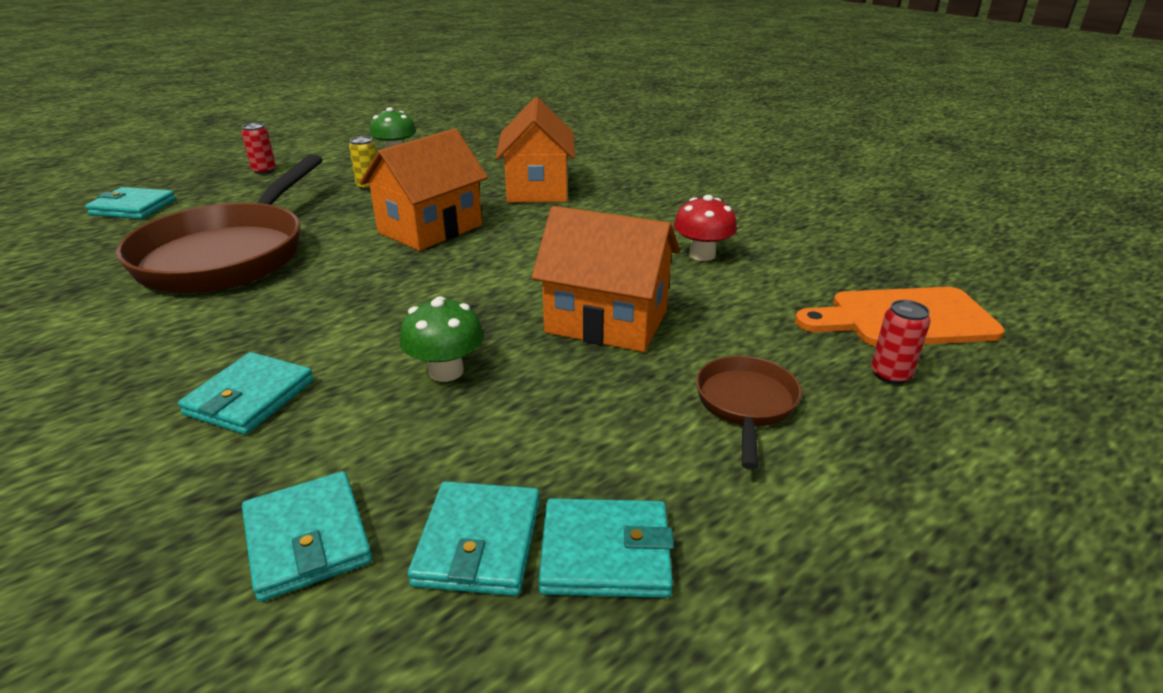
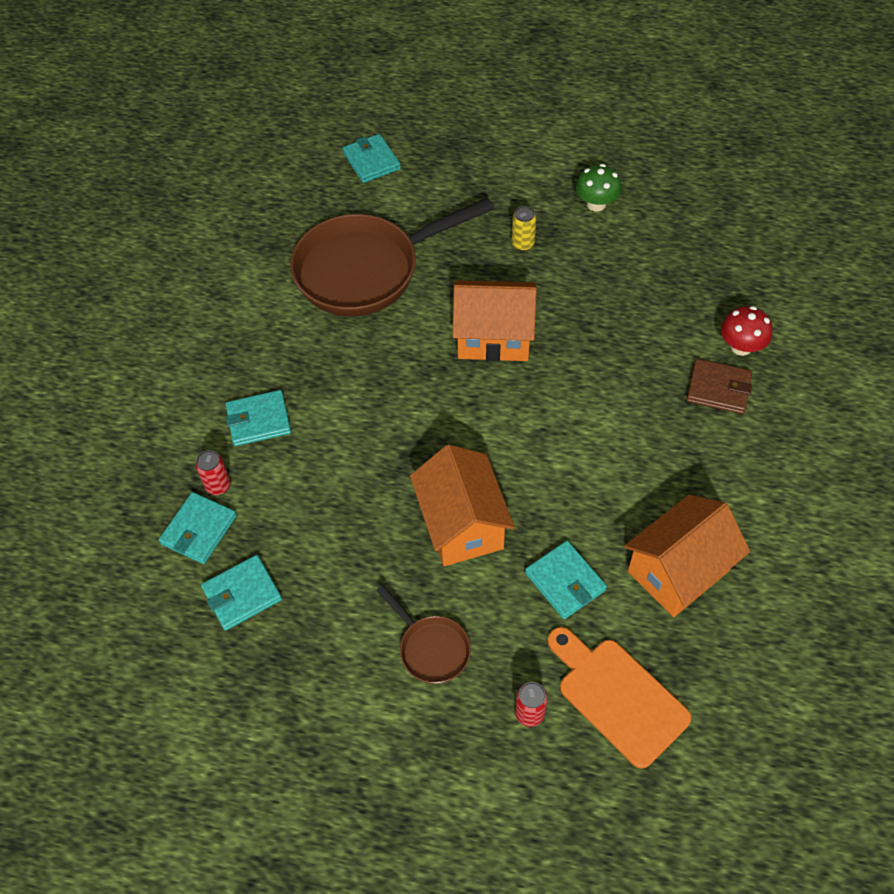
camera: 55 degrees right, 25 degrees up
(264, 171) = (486, 163): red can -> red can (218, 485)
(446, 371) = (345, 483): green mushroom -> none
(537, 189) = (623, 345): orange house -> orange house (678, 571)
(605, 552) = (271, 647): turquoise wallet -> turquoise wallet (565, 581)
(633, 176) = (718, 389): none -> brown wallet
(702, 255) = (607, 524): red mushroom -> red mushroom (741, 347)
(745, 405) = (431, 648): brown pan -> brown pan turned 75 degrees clockwise

